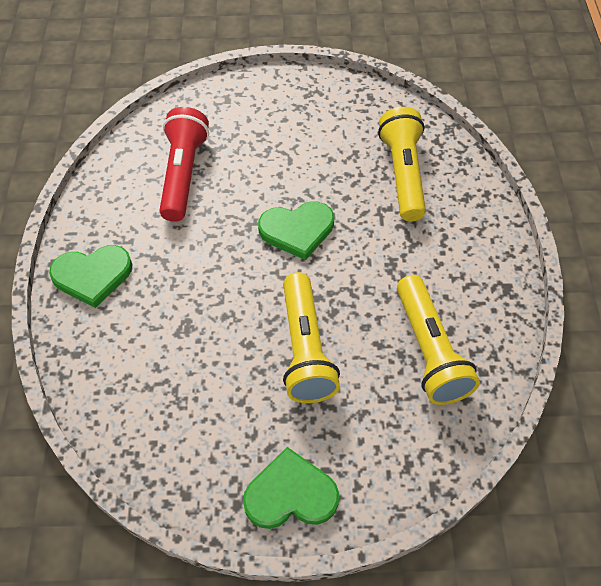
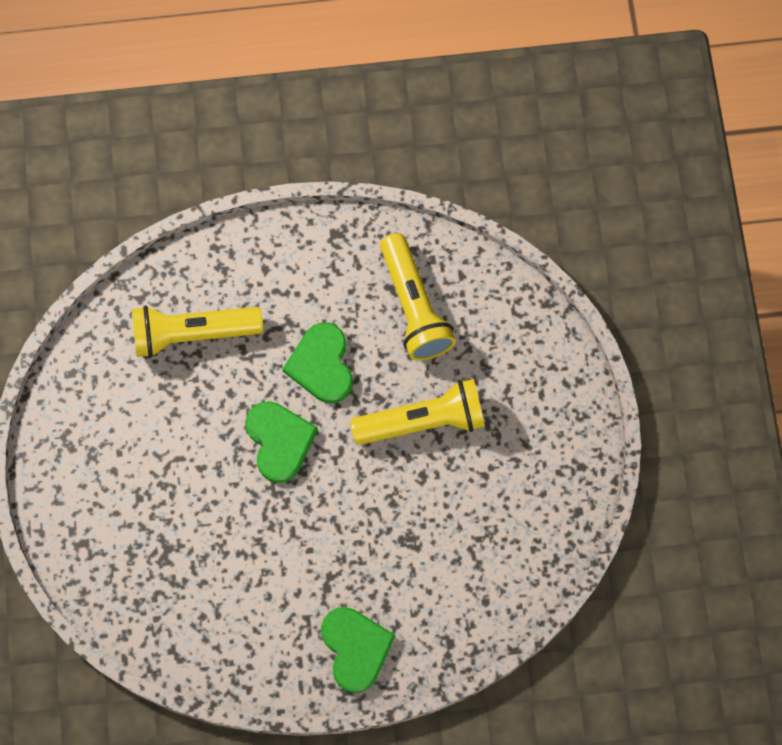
camera: 95 degrees left, 15 degrees up
(183, 174) = (207, 576): red flashlight -> none
(290, 494) = (566, 422): green heart -> green heart (321, 365)
(429, 351) = (414, 307): yellow flashlight -> yellow flashlight turned 90 degrees clockwise

